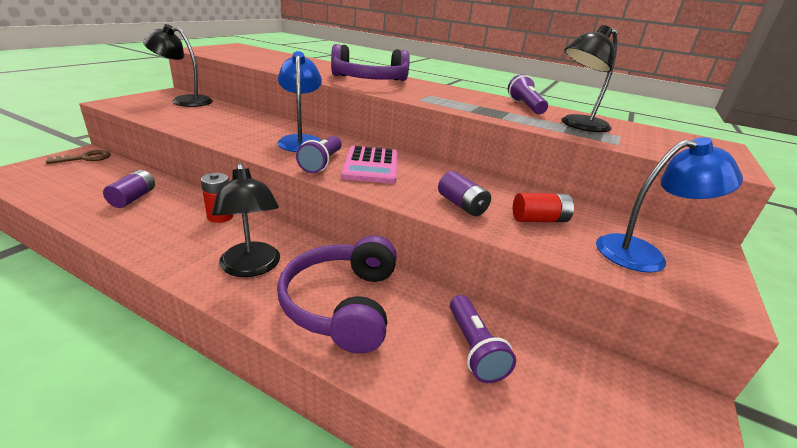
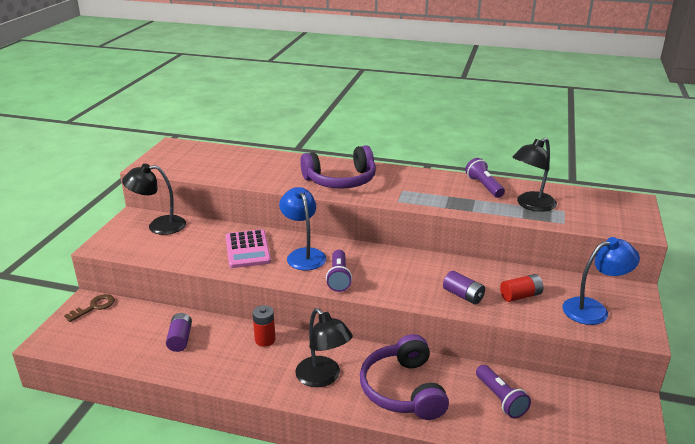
camera: 10 degrees left, 0 degrees up
(371, 166) = (377, 270): pink calculator -> pink calculator (247, 249)

